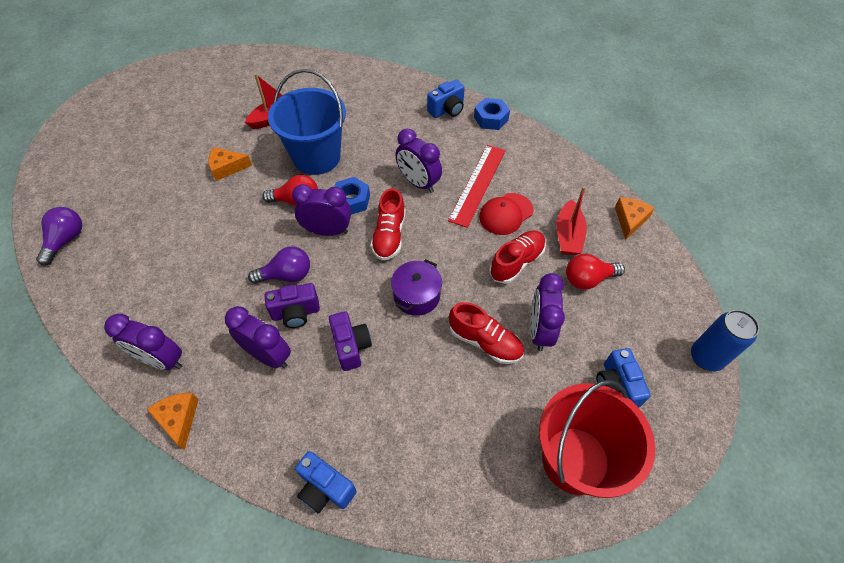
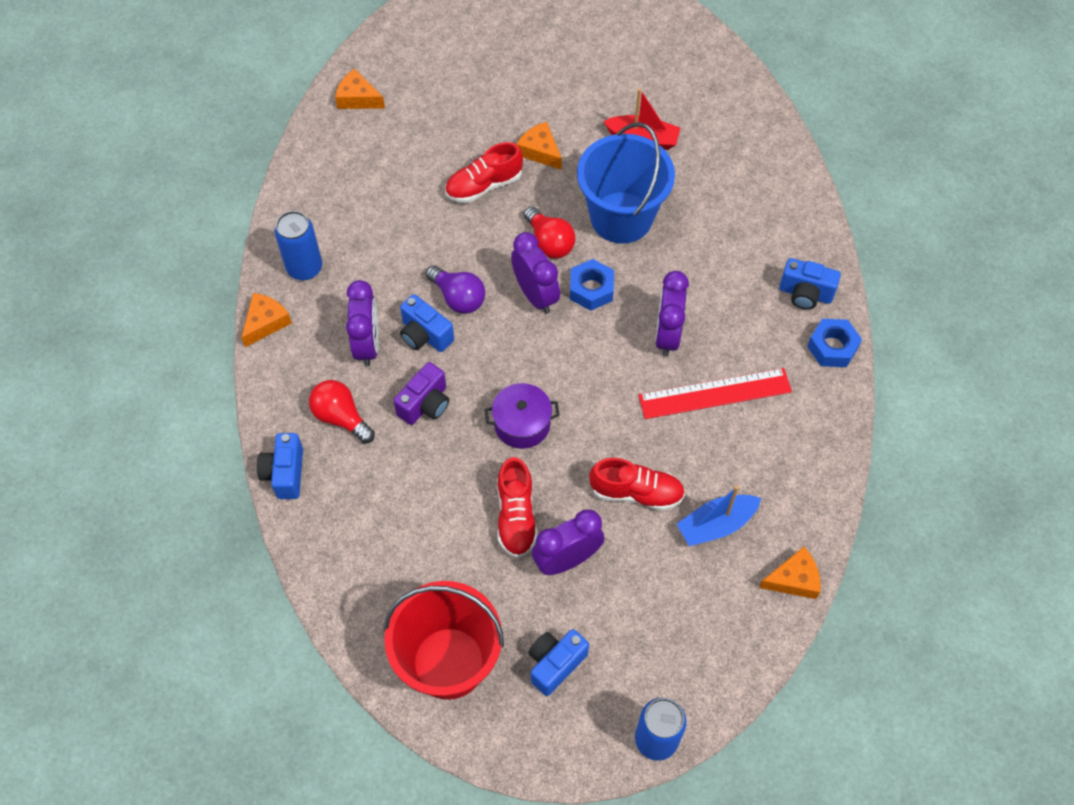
camera: 55 degrees right, 5 degrees up
(66, 240) = (358, 98): purple light bulb -> orange cheese
(162, 360) = (304, 268): purple clock -> blue can
(296, 313) = (425, 335): purple camera -> blue camera
(389, 235) = (575, 353): red shoe -> red shoe (484, 185)
(506, 214) = (695, 446): red cap -> none
(568, 235) = (716, 525): red boat -> blue boat
(588, 279) = (669, 574): red light bulb -> red light bulb (341, 417)

